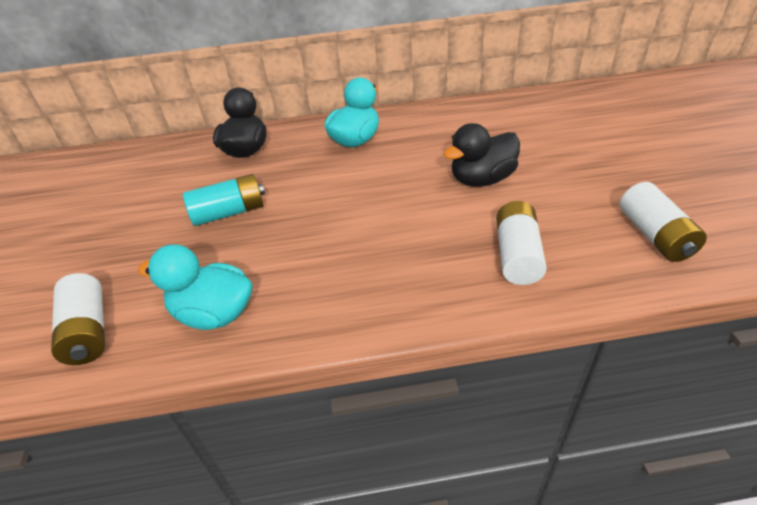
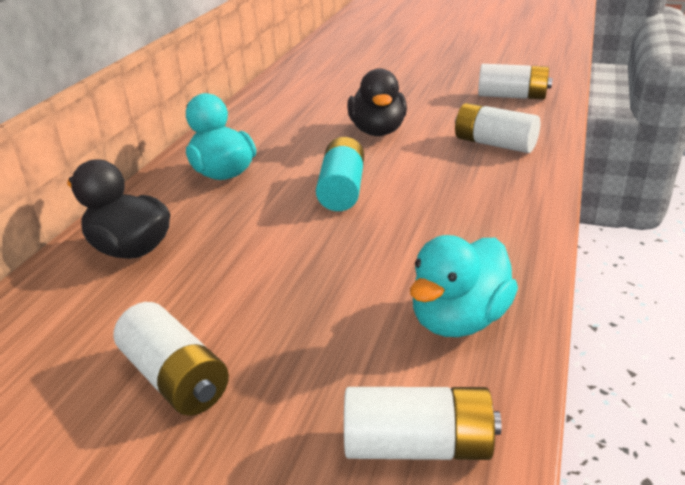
camera: 65 degrees left, 10 degrees down
(134, 219) = (175, 378): none -> white battery
(229, 212) = (265, 283): turquoise battery -> turquoise battery (342, 190)

